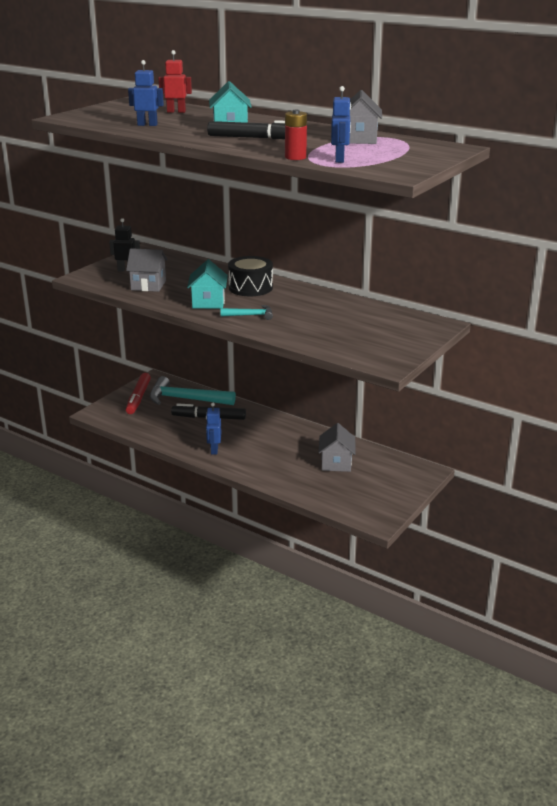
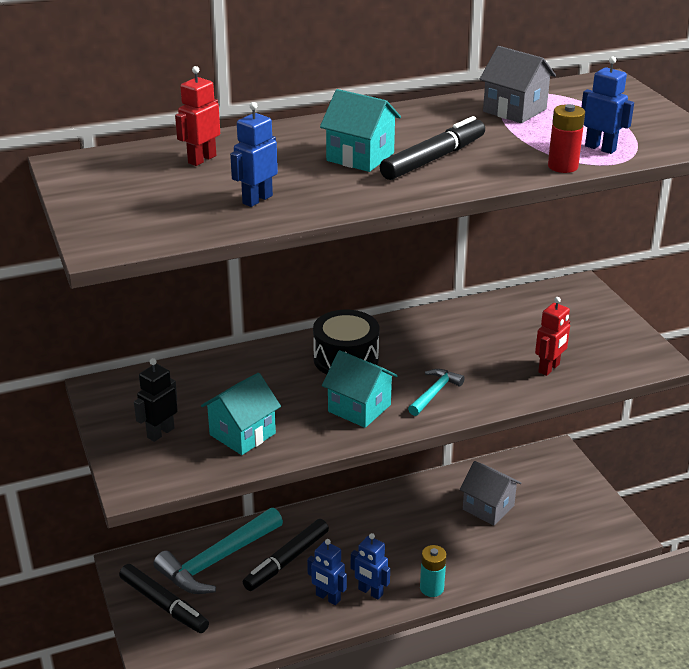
camera: 55 degrees left, 5 degrees up
(138, 398) = (164, 604): red marker -> black marker
(148, 285) = (242, 434): grey house -> turquoise house
(195, 439) = (328, 597): none -> blue robot
(240, 468) = (431, 588): none -> turquoise battery
(325, 337) = (549, 368): none -> red robot

